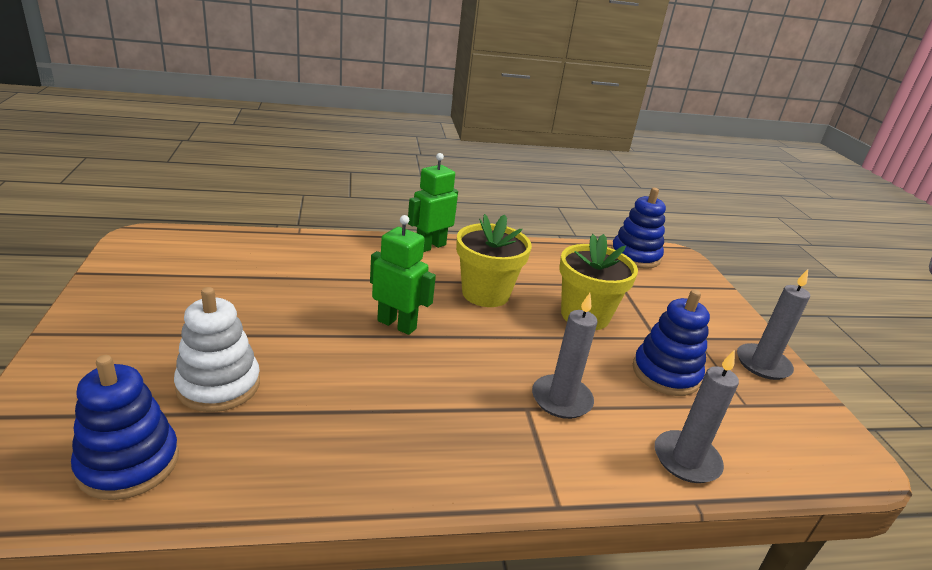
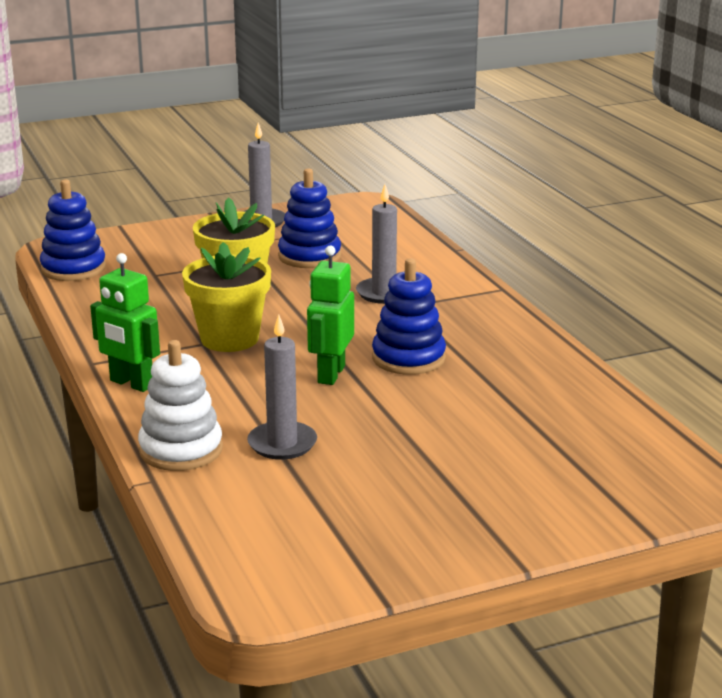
camera: 100 degrees left, 5 degrees down
(128, 463) = (622, 443): blue stacking toy -> blue stacking toy (408, 358)
(219, 385) = (503, 436): white stacking toy -> white stacking toy (181, 450)
(686, 460) = (415, 251): grey candle -> grey candle (282, 444)

